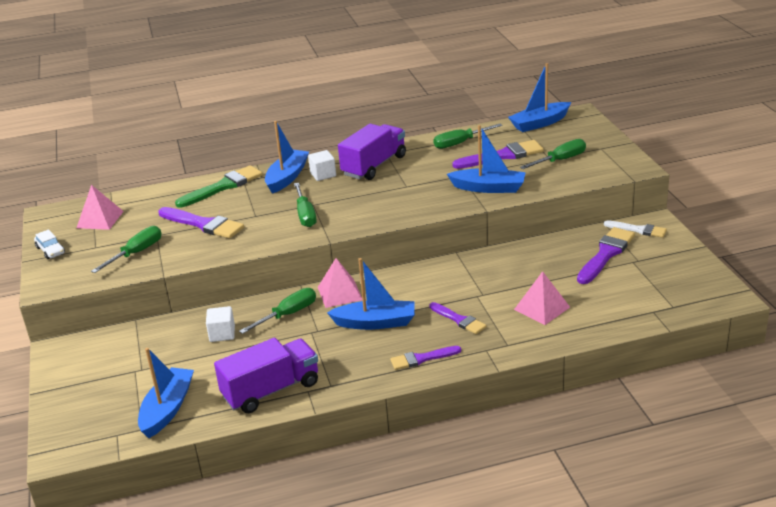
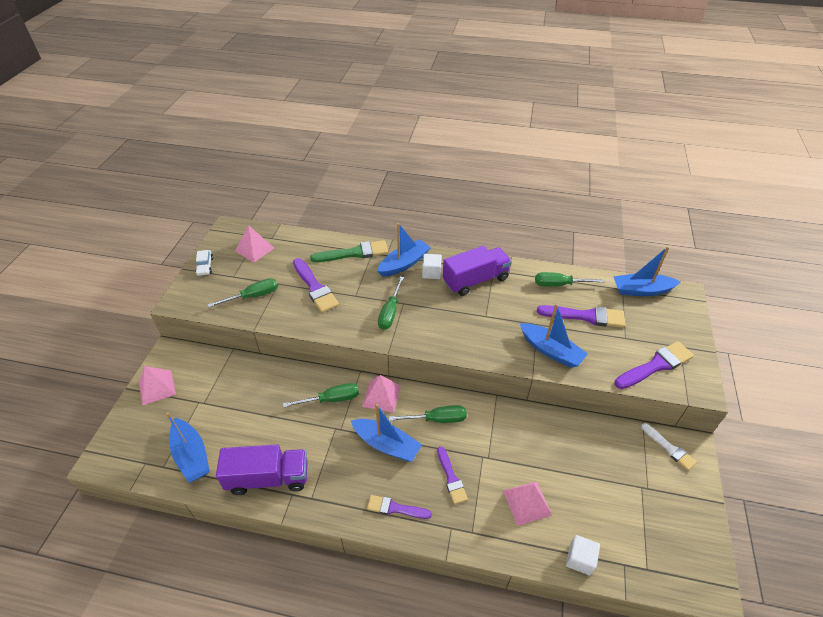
camera: 25 degrees right, 15 degrees up
(70, 379) = (157, 387): none -> pink pyramid
(167, 409) = (191, 456): blue boat -> blue boat turned 105 degrees clockwise
(222, 334) = (276, 395): white cube -> white cube (580, 559)
(560, 160) = (634, 345): green screwdriver -> green screwdriver (437, 419)
(606, 254) = (622, 464): purple brush -> purple brush (656, 365)

